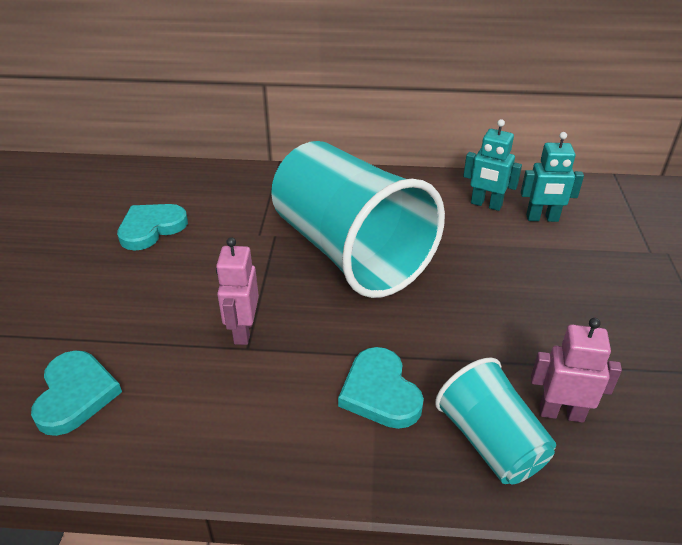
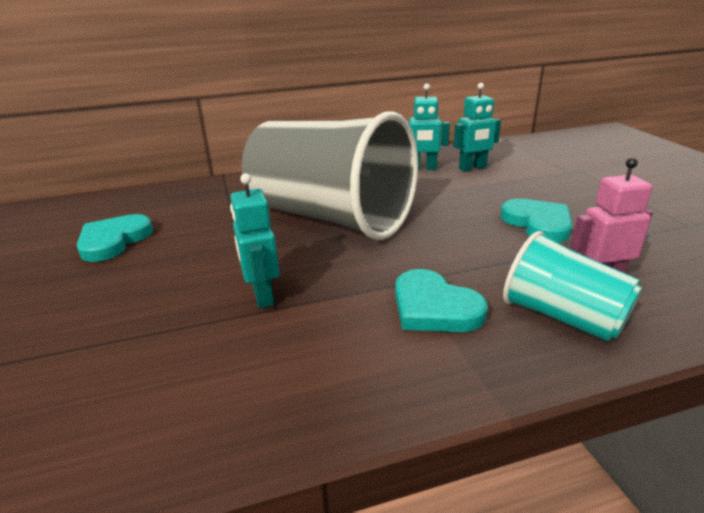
camera: 20 degrees left, 10 degrees down
(75, 395) = (84, 405): turquoise heart -> turquoise heart (538, 223)
(243, 331) = (262, 296): pink robot -> turquoise robot
(350, 252) = (331, 218): turquoise cup -> grey cup

